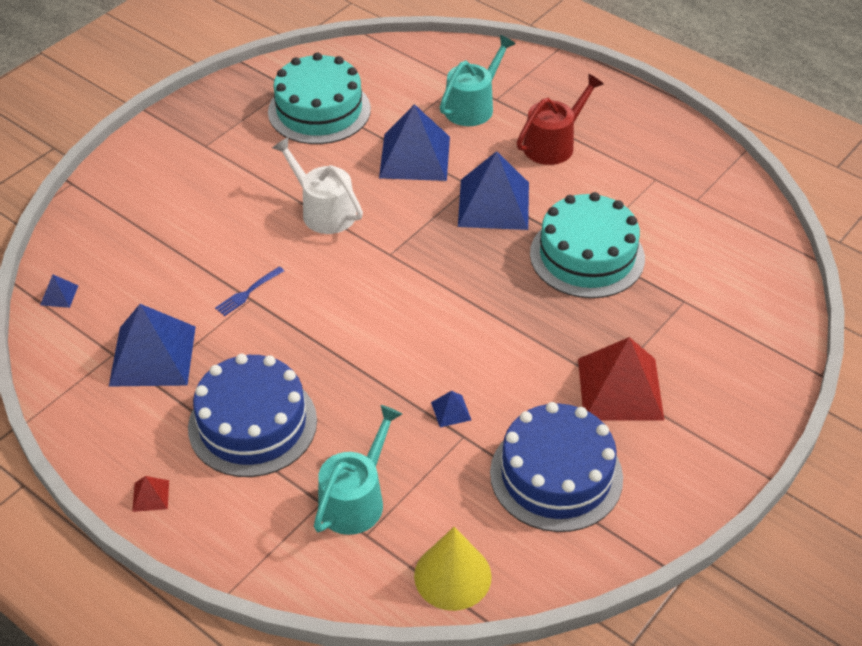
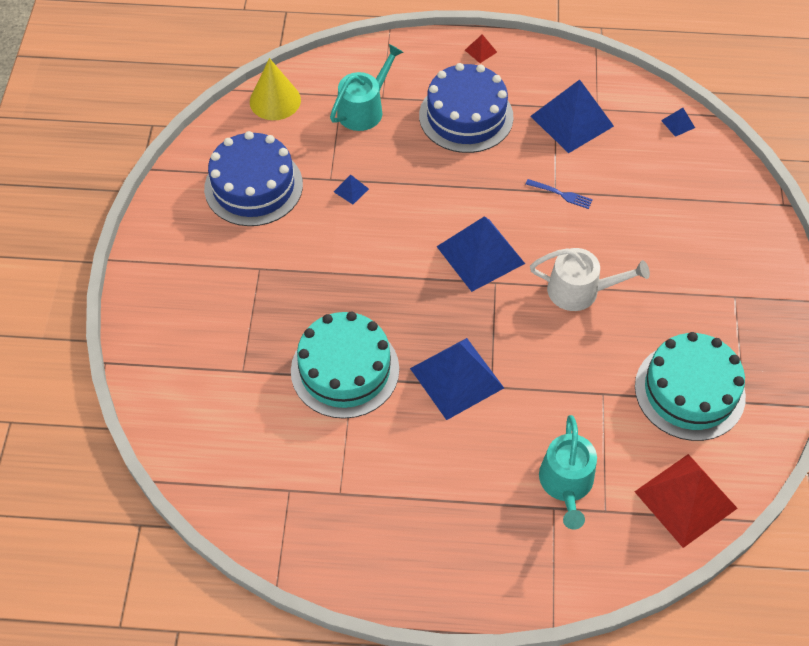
camera: 145 degrees right, 10 degrees up
(247, 293) = (561, 194): blue fork -> blue fork turned 105 degrees clockwise
(355, 499) = (364, 109): turquoise watering can -> turquoise watering can turned 135 degrees counterclockwise
(415, 157) = (562, 389): blue pyramid -> blue pyramid (480, 255)
(553, 144) = (458, 480): red watering can -> none
(620, 388) = (248, 268): red pyramid -> red pyramid (685, 500)

